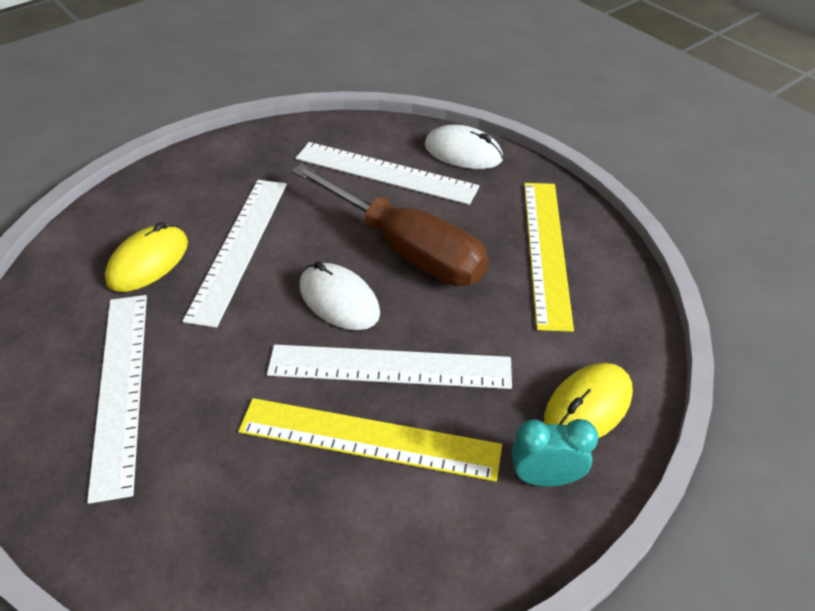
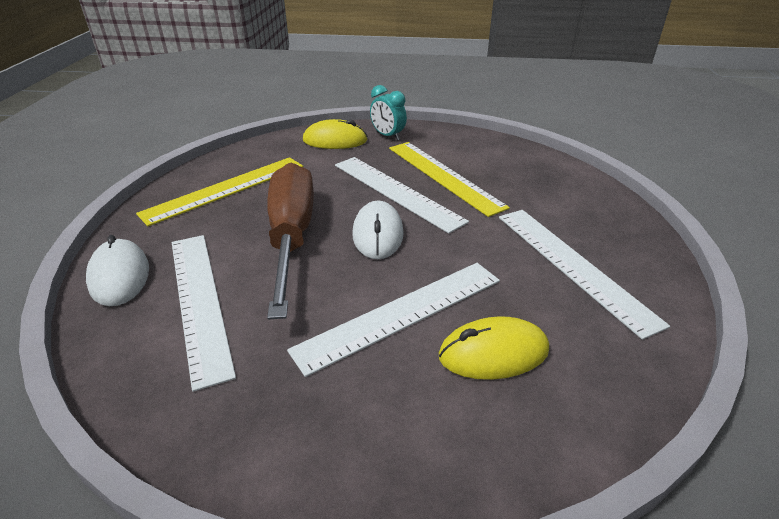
camera: 135 degrees left, 10 degrees down
(120, 388) = (573, 265): white ruler -> white ruler turned 60 degrees counterclockwise

